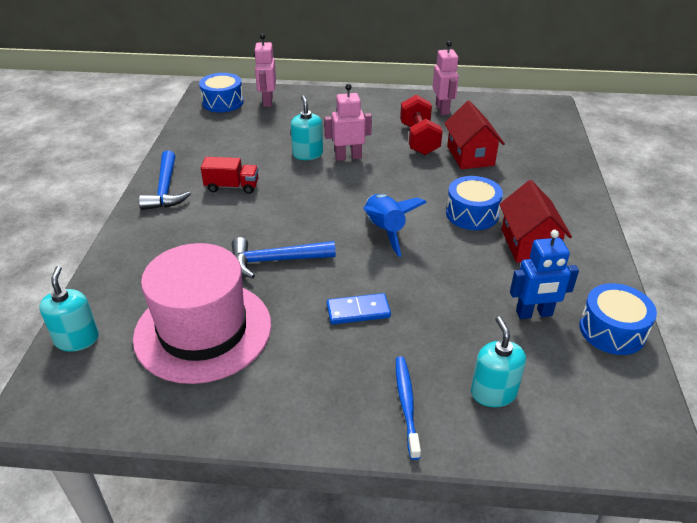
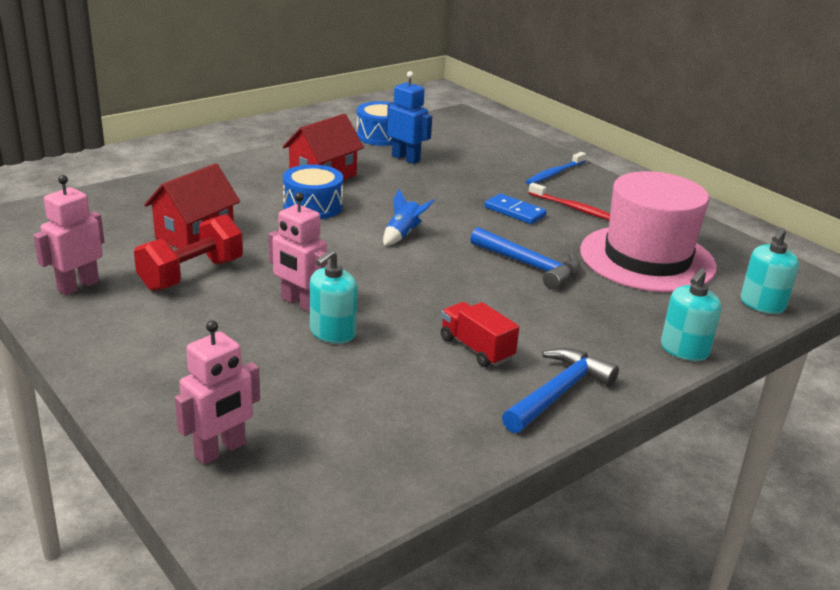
camera: 135 degrees left, 10 degrees down
(223, 102) = (283, 501): blue drum -> none
(323, 355) = (574, 208): none -> red toothbrush
(385, 231) = (403, 234): blue rocket -> blue rocket, size x0.63
(493, 393) = (498, 155): turquoise soap dispenser -> turquoise soap dispenser (684, 350)

